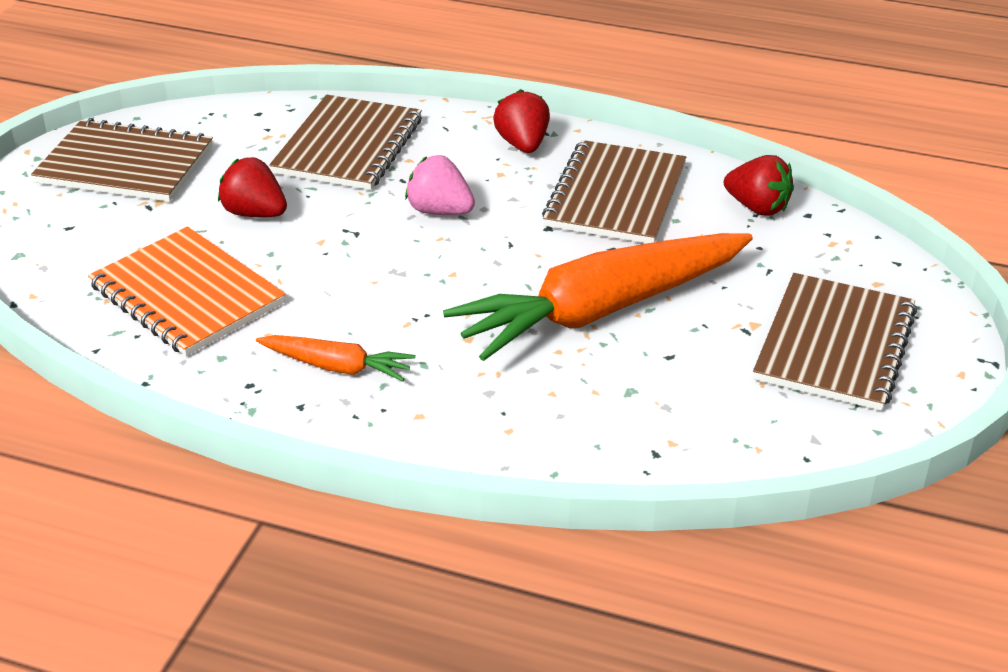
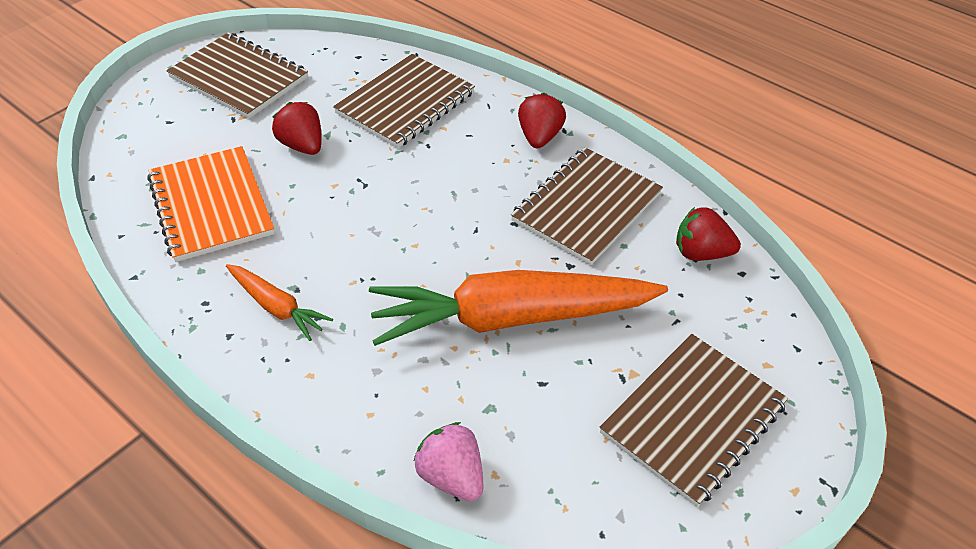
camera: 20 degrees right, 10 degrees up
(440, 211) = (439, 182): pink strawberry -> pink strawberry (451, 476)
(757, 207) = (700, 253): red strawberry -> red strawberry turned 135 degrees clockwise

